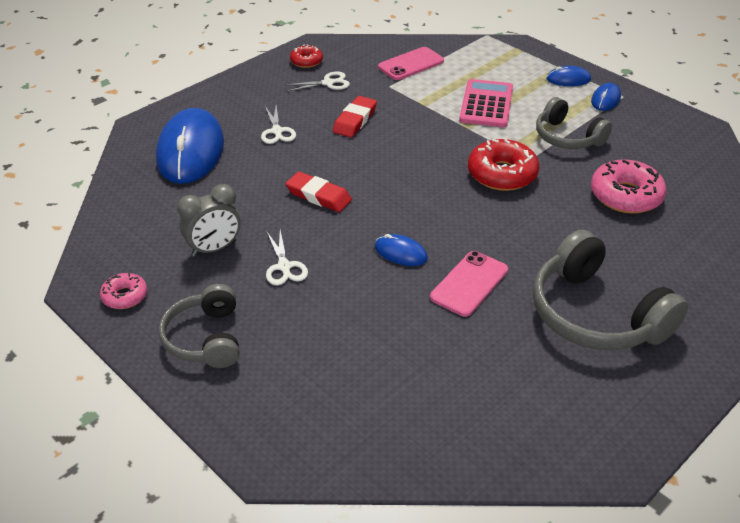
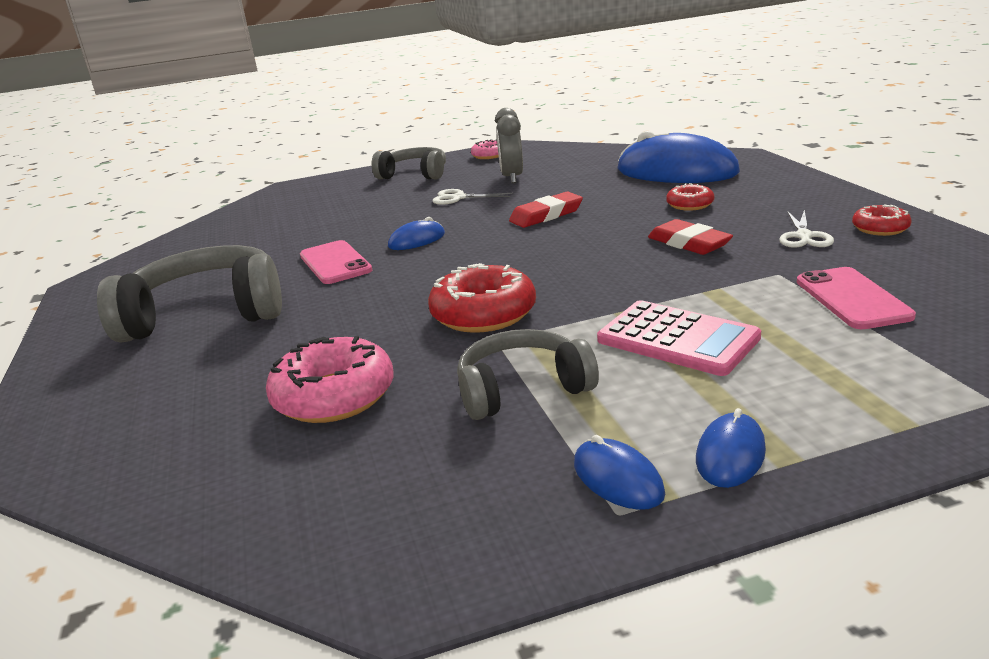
camera: 120 degrees right, 15 degrees down
(277, 131) = (690, 205): white scissors -> red donut

